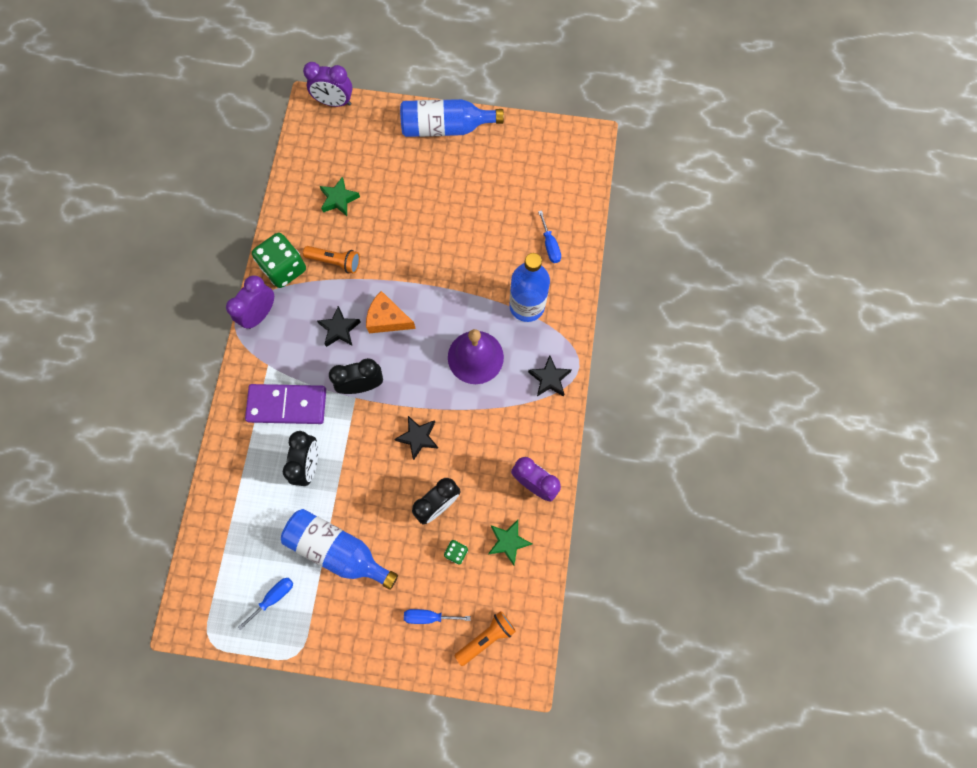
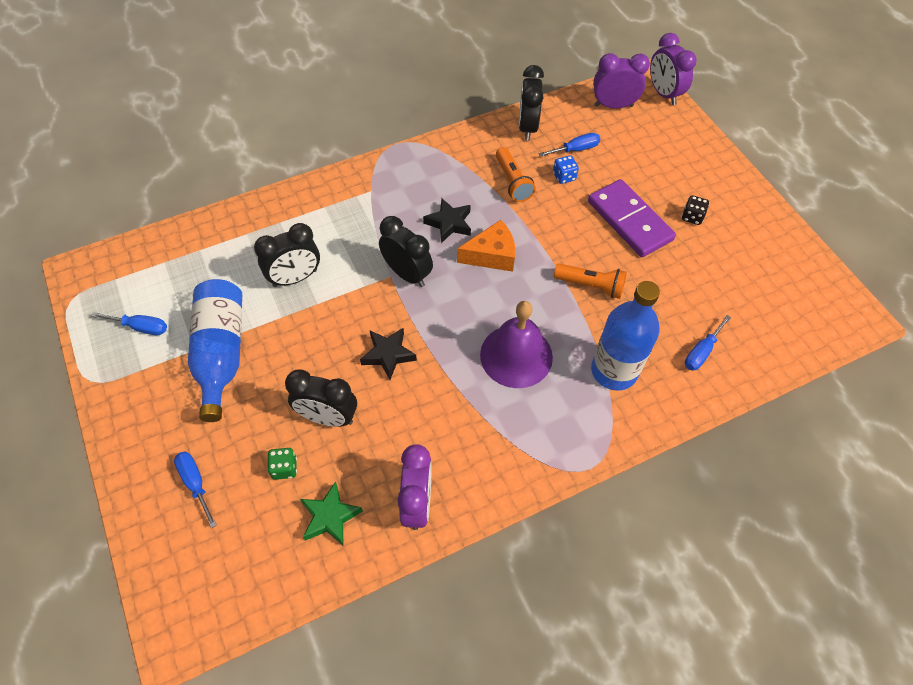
camera: 55 degrees right, 15 degrees down
(260, 314) = (415, 158): purple clock -> purple clock (613, 105)
(284, 268) = (472, 150): green dice -> none
(287, 405) = (342, 227): purple domino -> purple domino (629, 221)
(292, 216) = (527, 127): none -> black clock
(339, 199) = (575, 149): green star -> blue screwdriver
(357, 225) = (564, 176): none -> blue dice
(387, 319) = (491, 255): orange cheese -> orange cheese turned 90 degrees clockwise
(445, 128) = (730, 187): blue bottle -> none
(451, 170) = (692, 217): none -> black dice
(486, 637) = (202, 561): orange flashlight -> orange flashlight (591, 285)
(549, 378) = (551, 444): black star -> none

